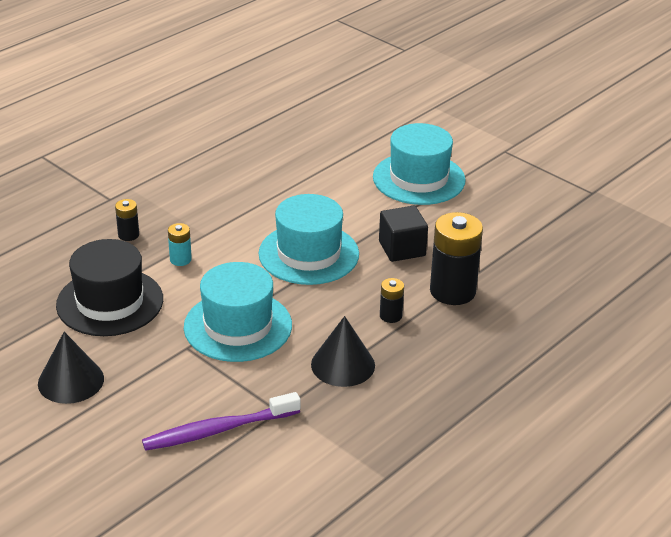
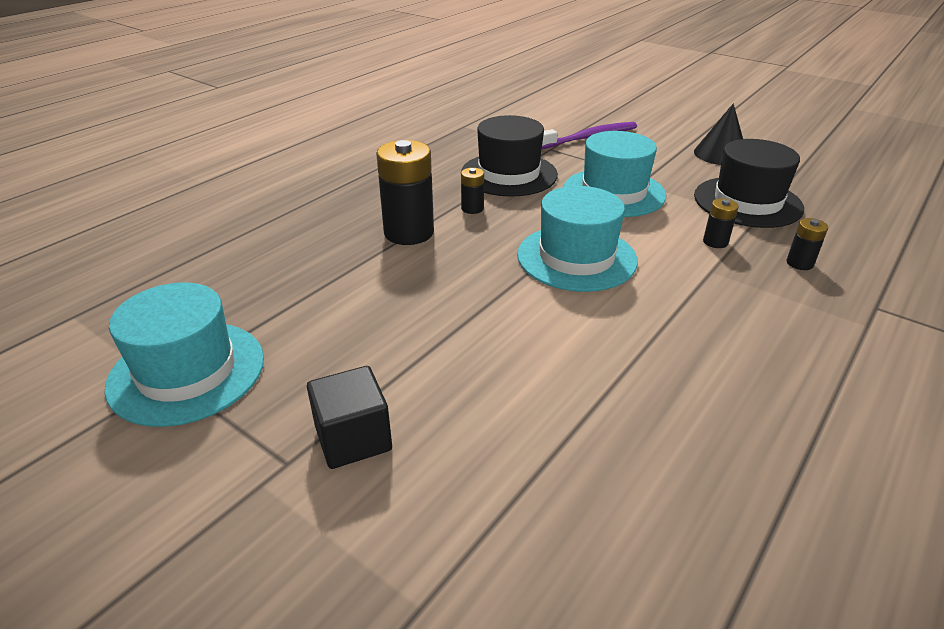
camera: 175 degrees right, 0 degrees up
(180, 259) = (715, 242): turquoise battery -> black battery
(343, 365) = (509, 174): black cone -> black hat
(402, 249) = (467, 271): black cube -> black cube (353, 438)
(419, 179) = (451, 380): turquoise hat -> turquoise hat (187, 372)

